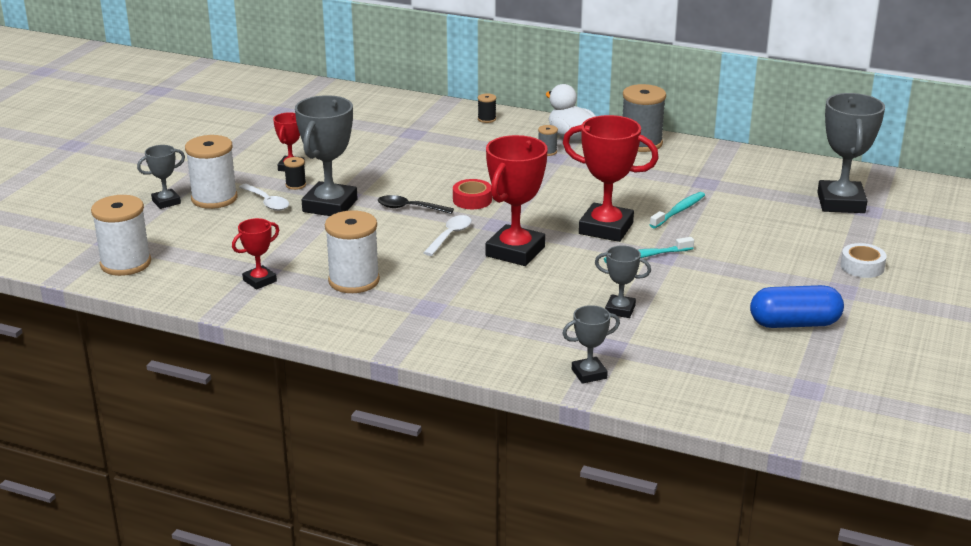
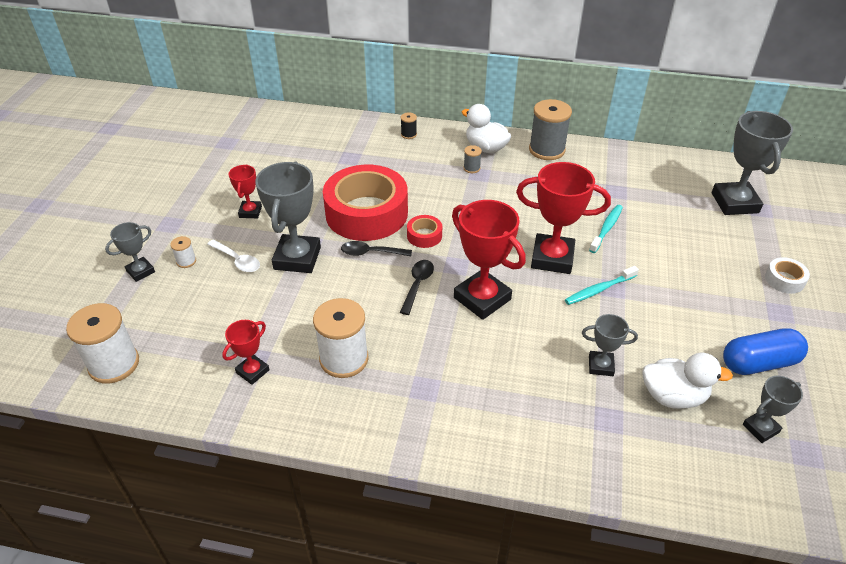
camera: 10 degrees left, 15 degrees up
(214, 198) = (186, 261): white spool -> white spool, size x0.45
(295, 185) = (259, 235): black spool -> none
(416, 178) = (366, 213): none -> red tape
(450, 236) = (417, 285): white spoon -> black spoon
(515, 251) = (482, 298): red trophy -> red trophy turned 60 degrees counterclockwise
(589, 374) = (603, 463): grey trophy -> grey trophy (760, 428)
(686, 337) = (673, 396): none -> white duck

